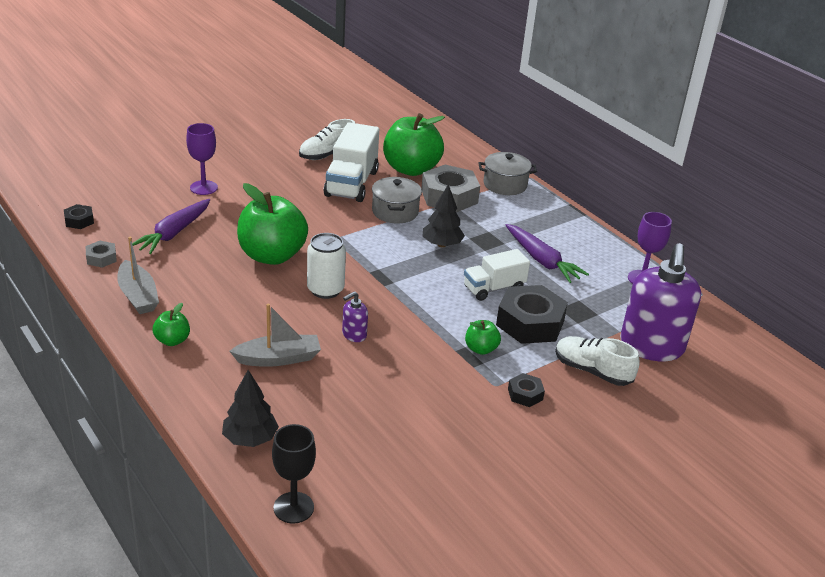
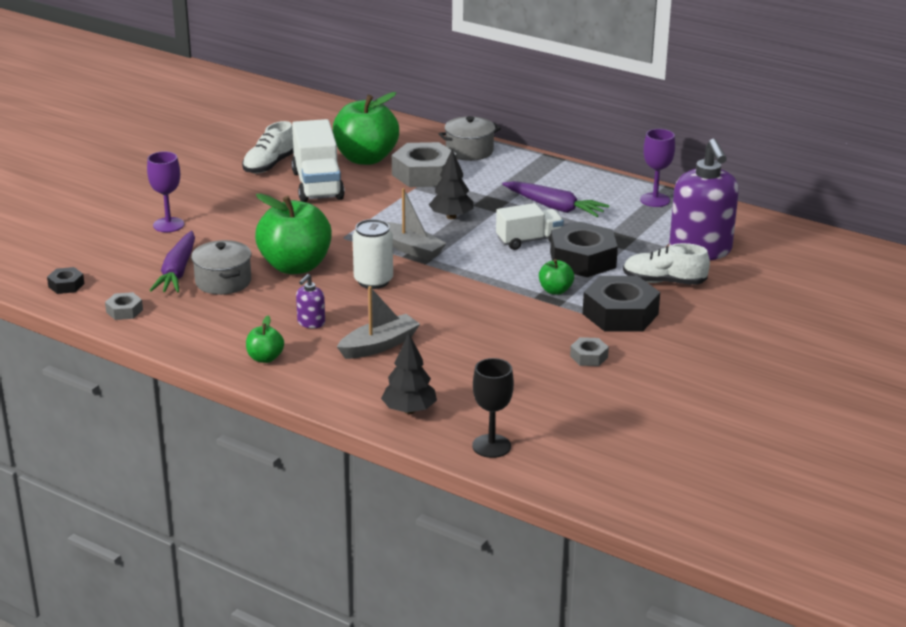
camera: 20 degrees left, 5 degrees down
(138, 296) = (195, 332): grey boat -> grey boat (410, 249)
(354, 335) = (432, 309): purple soap dispenser -> purple soap dispenser (311, 323)
(395, 212) = (382, 200): grey pot -> grey pot (223, 281)
(461, 434) = (589, 357): none -> grey nut
(494, 288) = (529, 240): white truck -> white truck turned 150 degrees counterclockwise
(525, 394) = (620, 314): black nut -> black nut, size x2.10

